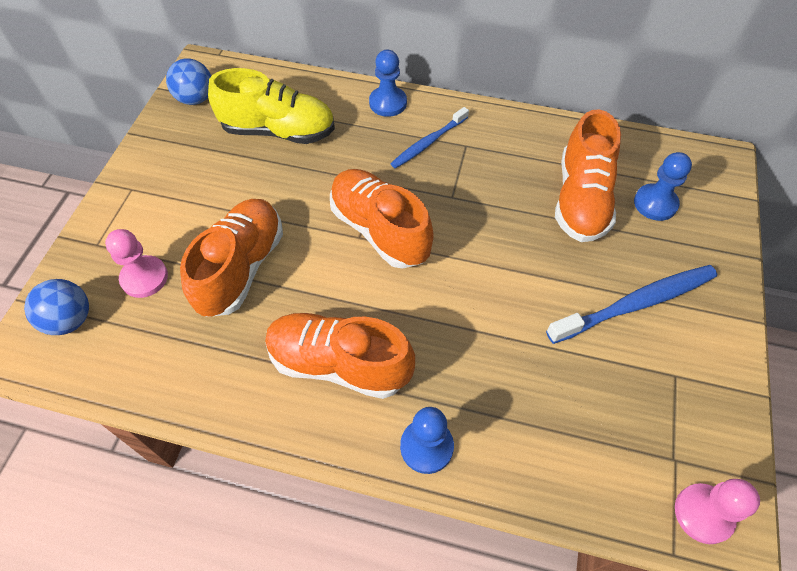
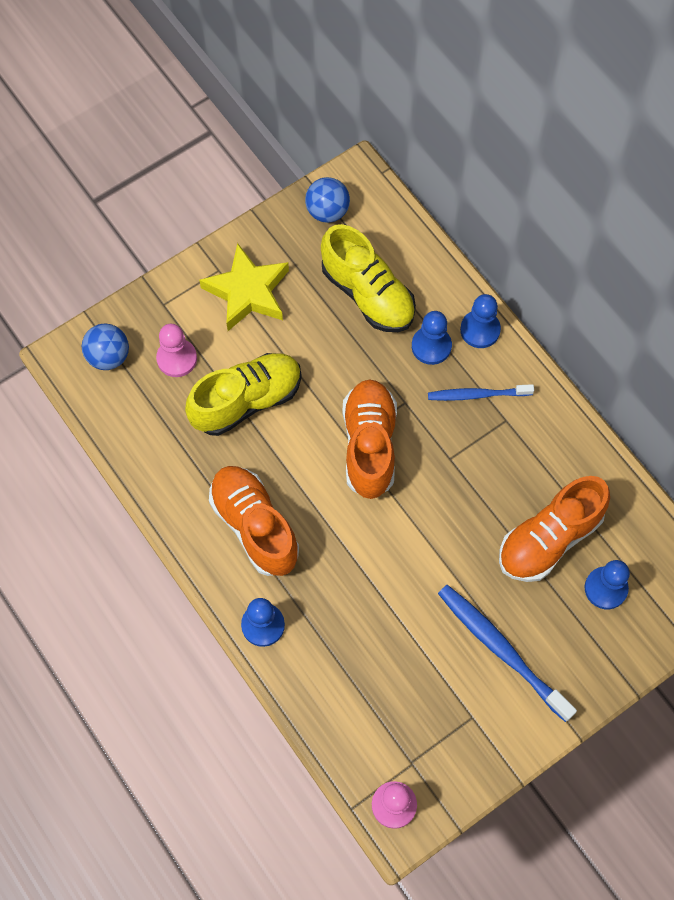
camera: 40 degrees right, 10 degrees up
(172, 188) = (247, 292): none -> yellow star
(241, 268) = (247, 401): orange shoe -> yellow shoe
(362, 134) = (431, 346): none -> blue pawn
(636, 303) = (501, 649): blue toothbrush -> blue toothbrush turned 150 degrees counterclockwise

